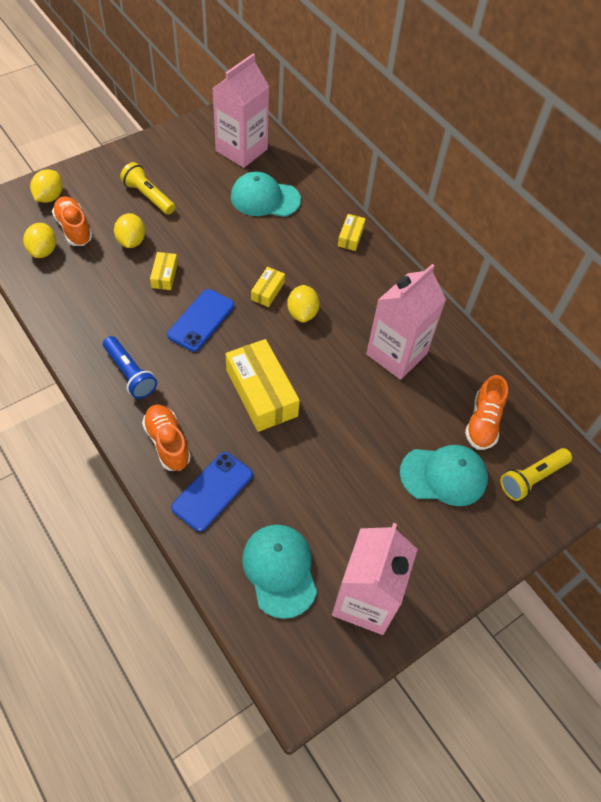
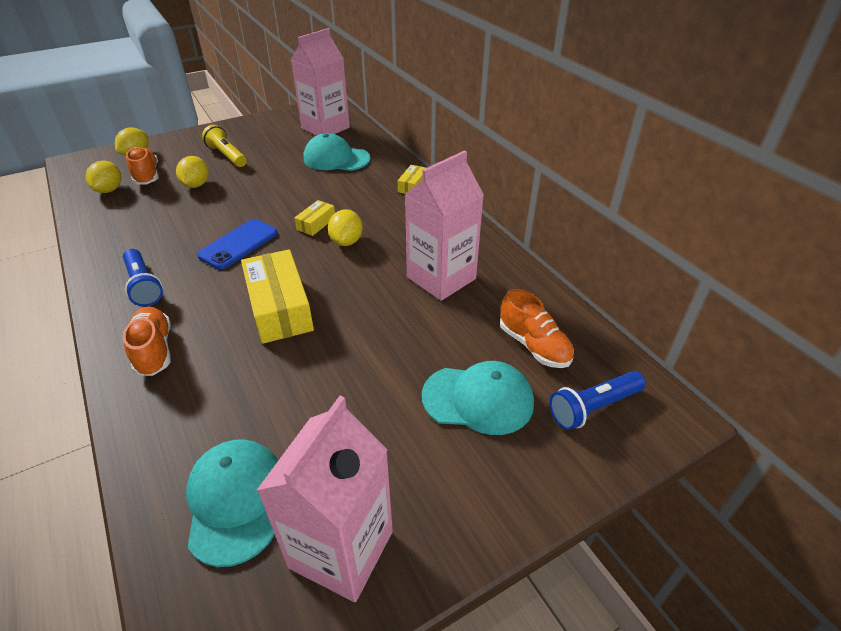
camera: 10 degrees right, 15 degrees down
(164, 275) = (216, 209): yellow box -> none
(212, 491) = (185, 402): blue phone -> none
(482, 423) = (534, 345): orange shoe -> orange shoe turned 60 degrees counterclockwise
(531, 478) = (593, 407): yellow flashlight -> blue flashlight

